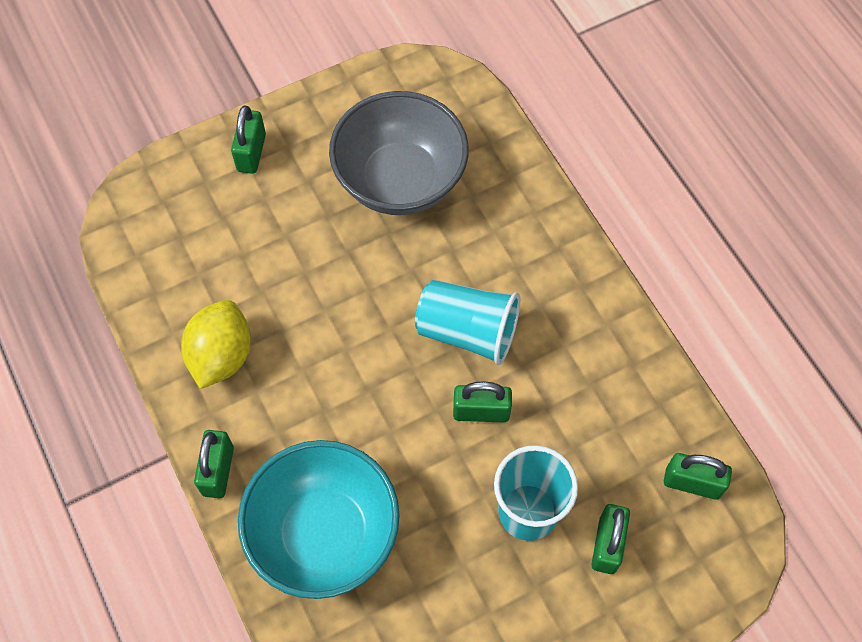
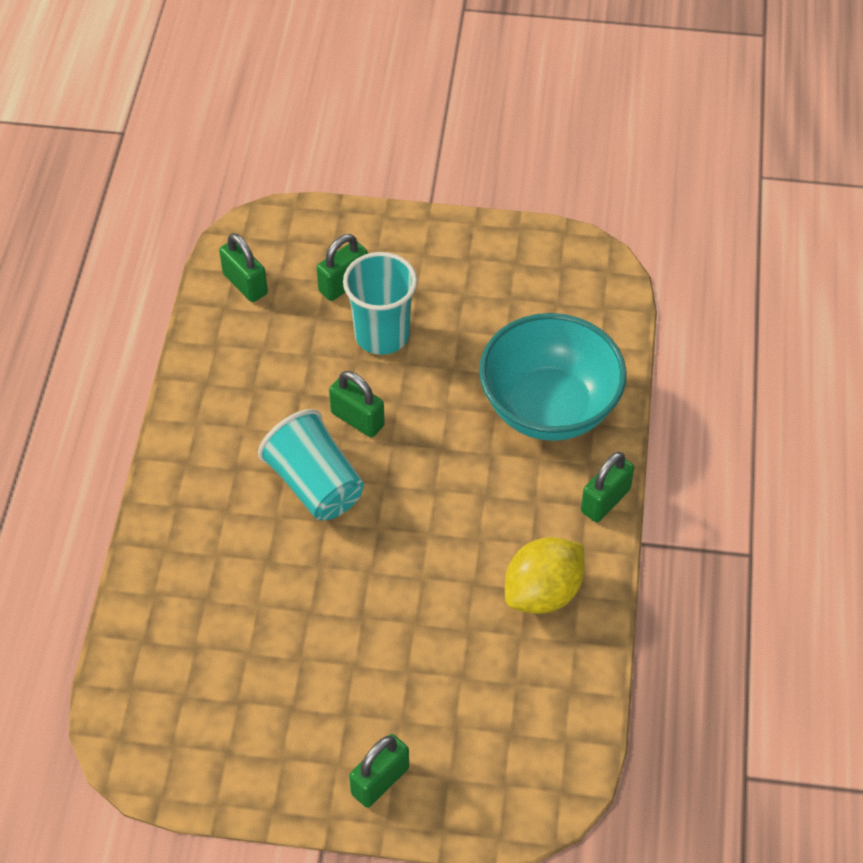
camera: 145 degrees left, 10 degrees down
(400, 180) = (259, 656): grey bowl -> none

